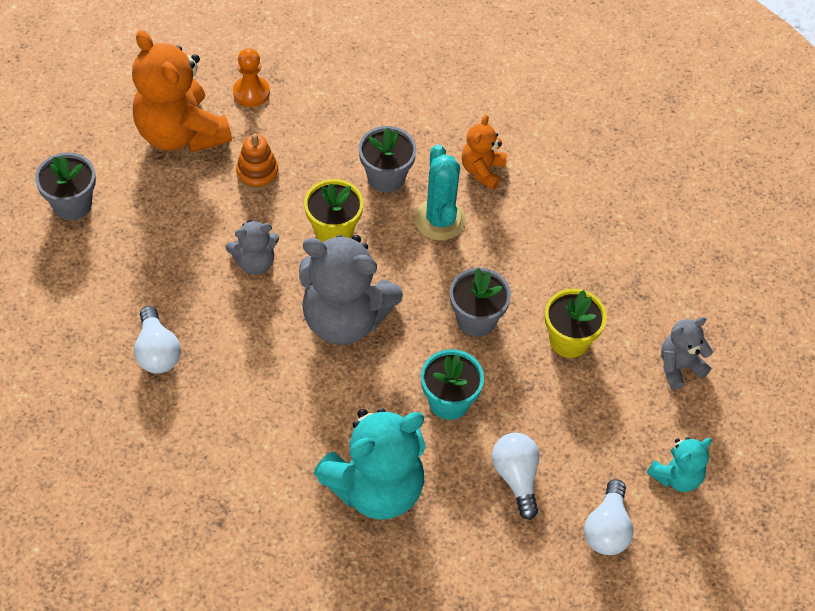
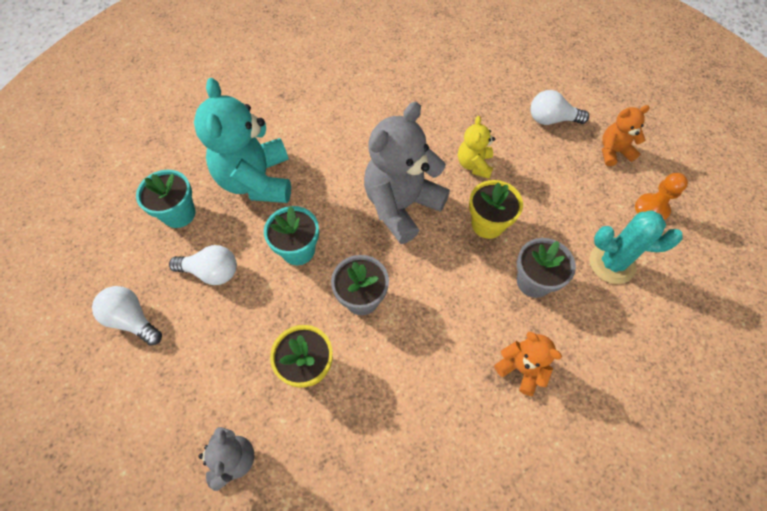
camera: 115 degrees right, 5 degrees up
(72, 204) = (558, 78): grey flower pot -> none
(157, 351) = (420, 94): white light bulb -> white light bulb (551, 119)
(181, 133) = (613, 152): orange teddy bear -> orange teddy bear, size x0.51
(255, 262) = (474, 165): grey teddy bear -> yellow teddy bear
(257, 173) = (561, 189): orange stacking toy -> none
(439, 220) = (474, 308): turquoise cactus -> turquoise cactus (612, 263)
(461, 554) = (179, 214): none -> turquoise flower pot
(676, 476) = (138, 399): turquoise teddy bear -> none

